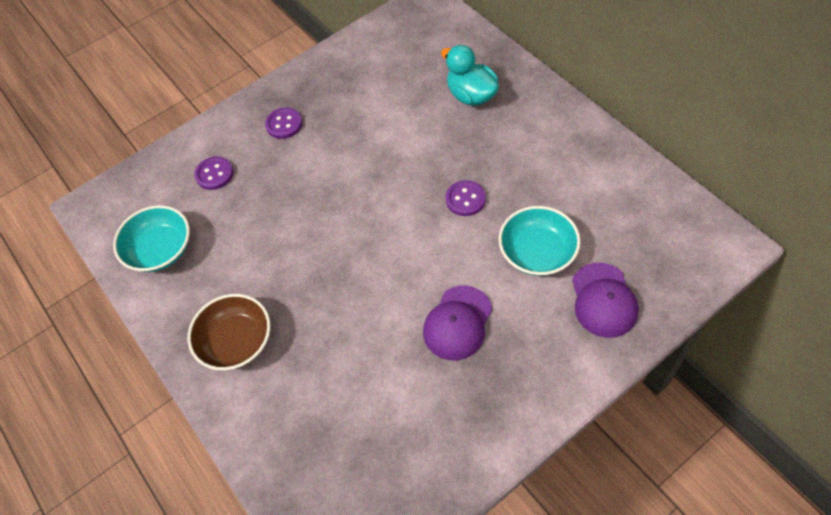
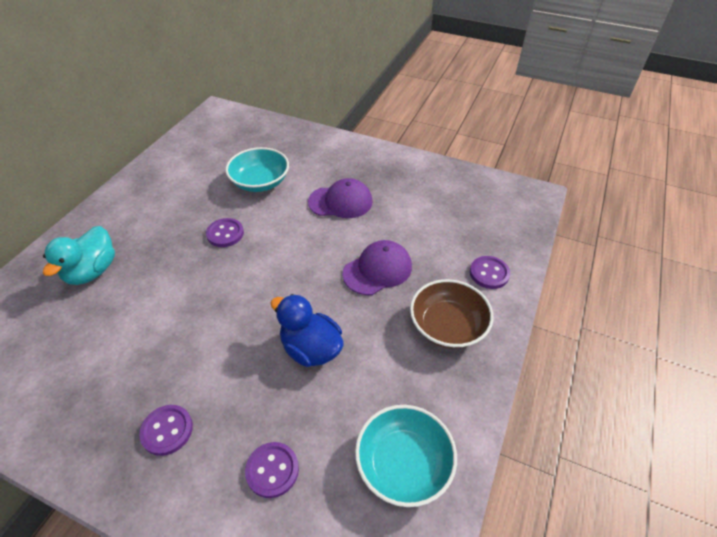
camera: 125 degrees left, 10 degrees down
(264, 420) = (489, 273): none -> purple button
(288, 226) = (311, 349): none -> blue duck
(603, 300) = (283, 146): purple cap -> purple cap (377, 270)

